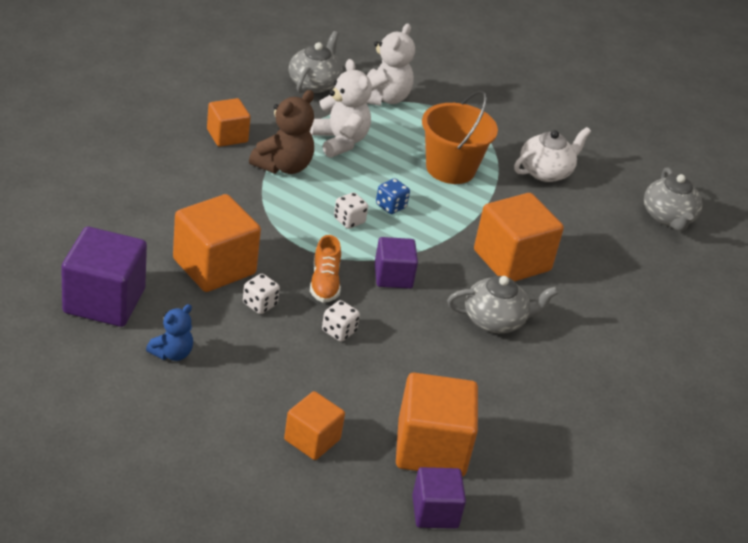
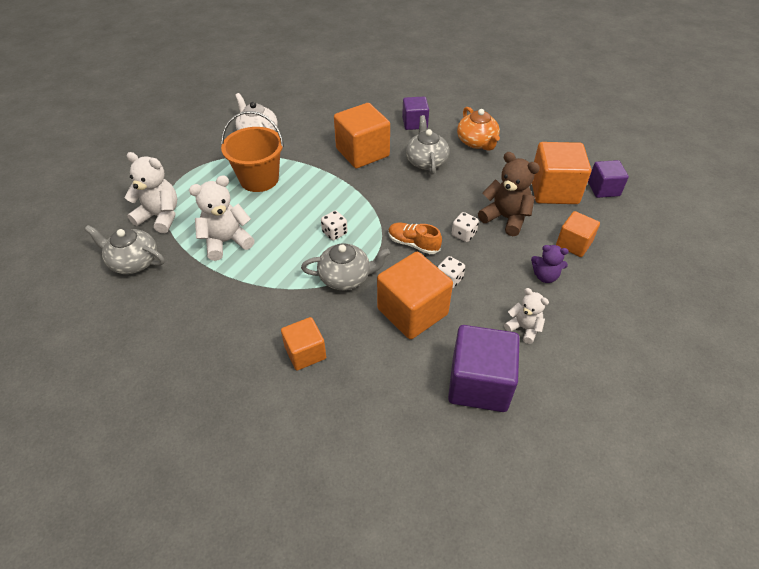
camera: 85 degrees left, 10 degrees up
(172, 353) = (524, 328): blue teddy bear -> white teddy bear
(227, 136) = (222, 319): orange cube -> orange cube (305, 353)
(254, 394) = (545, 276): none -> purple teddy bear
(283, 166) = (266, 276): brown teddy bear -> brown teddy bear (505, 218)
(324, 283) = (413, 244): orange shoe -> orange shoe turned 150 degrees counterclockwise
(391, 206) = (312, 210): blue dice -> none
(393, 276) = (395, 208): purple cube -> purple cube (414, 123)
(548, 384) = (477, 142): none -> orange teapot
(668, 217) = (302, 87): grey teapot -> grey teapot (346, 277)

